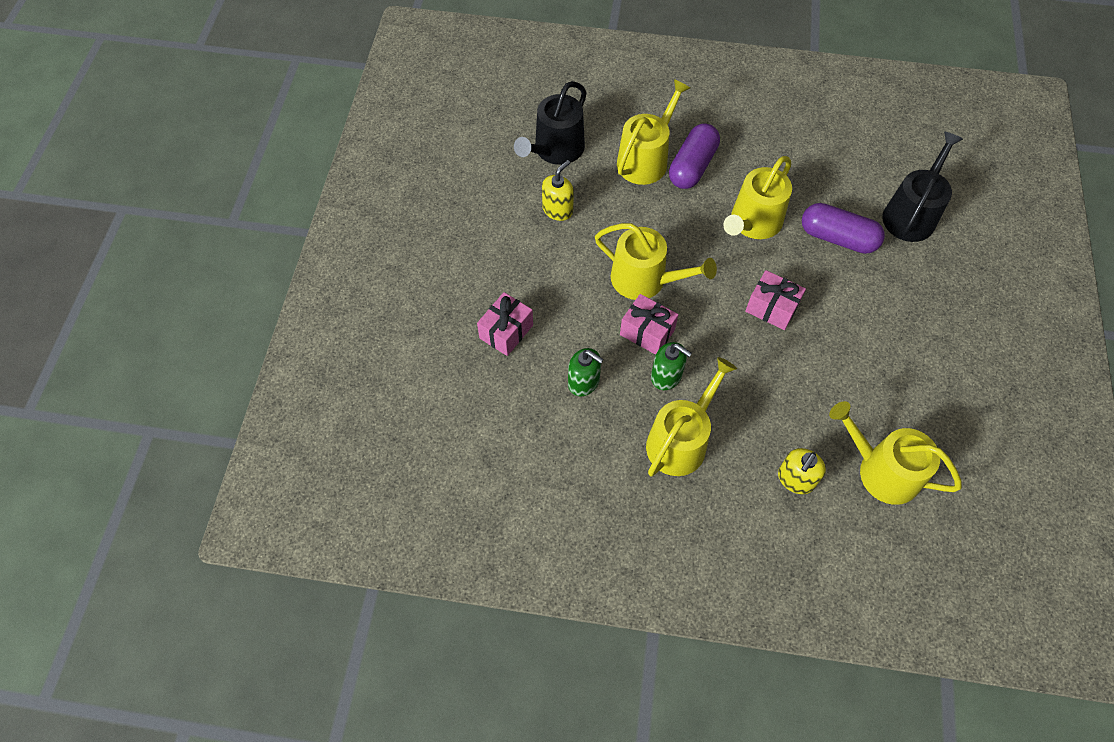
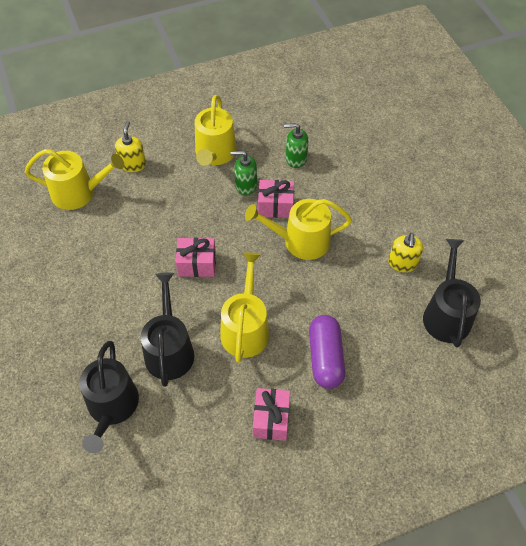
camera: 150 degrees right, 5 degrees down
(506, 331) = (367, 164): pink gift -> pink gift (271, 419)
(646, 159) = (368, 344): yellow watering can -> none
(837, 238) = (169, 350): purple capsule -> black watering can

